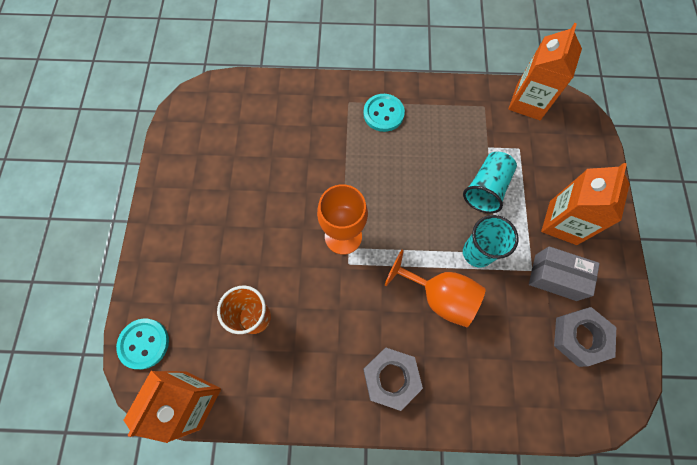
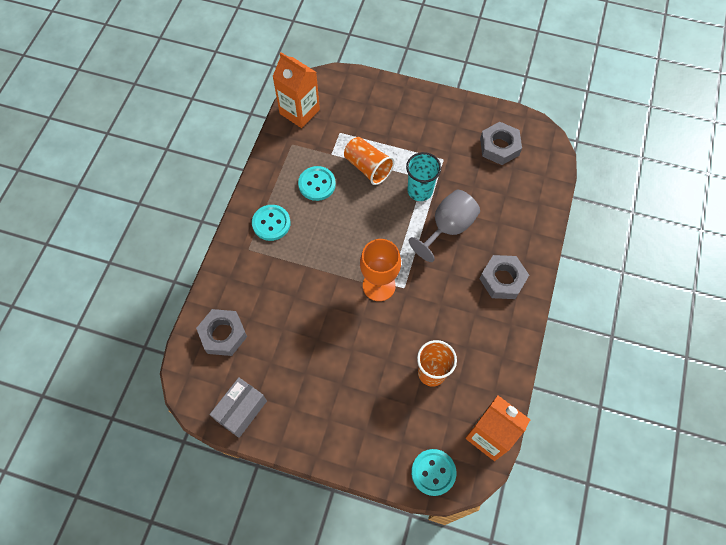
camera: 75 degrees left, 5 degrees down
(253, 107) = (223, 334): none -> grey nut
(439, 296) = (448, 228): orange goblet -> grey goblet
(445, 143) = (317, 184): none -> turquoise button
(486, 188) = (368, 167): turquoise cup -> orange cup
(555, 277) = (452, 146): grey box -> grey box (241, 410)
(563, 222) = (411, 126): orange carton -> none

